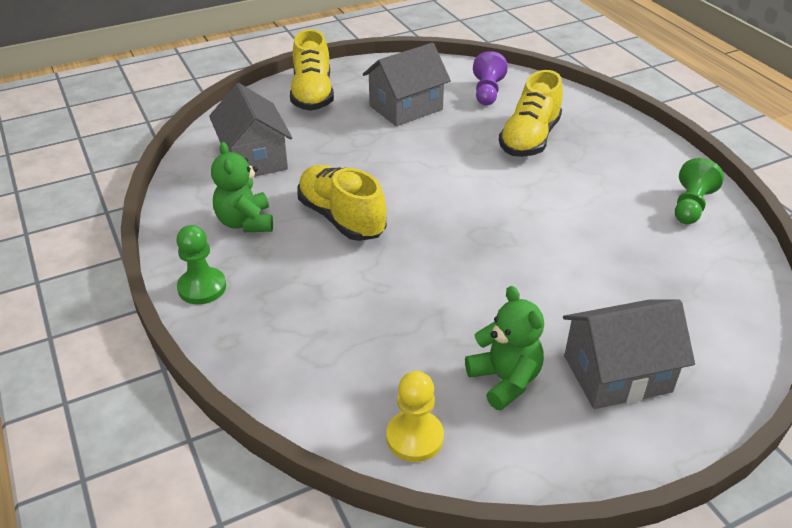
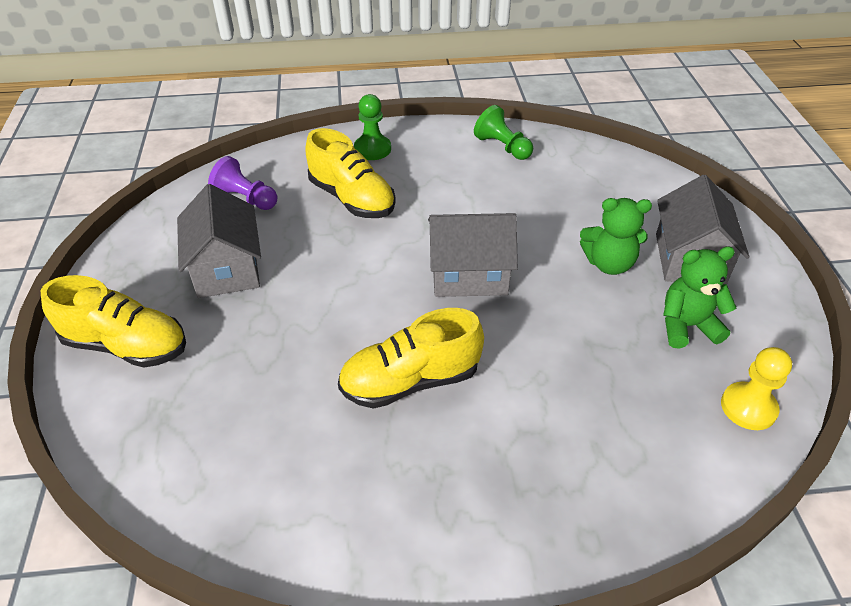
camera: 70 degrees left, 5 degrees up
(202, 287) = (486, 553): green pawn -> green pawn (372, 149)
(245, 222) = (374, 480): green teddy bear -> green teddy bear (609, 264)
(254, 158) = (235, 442): grey house -> grey house (469, 275)

